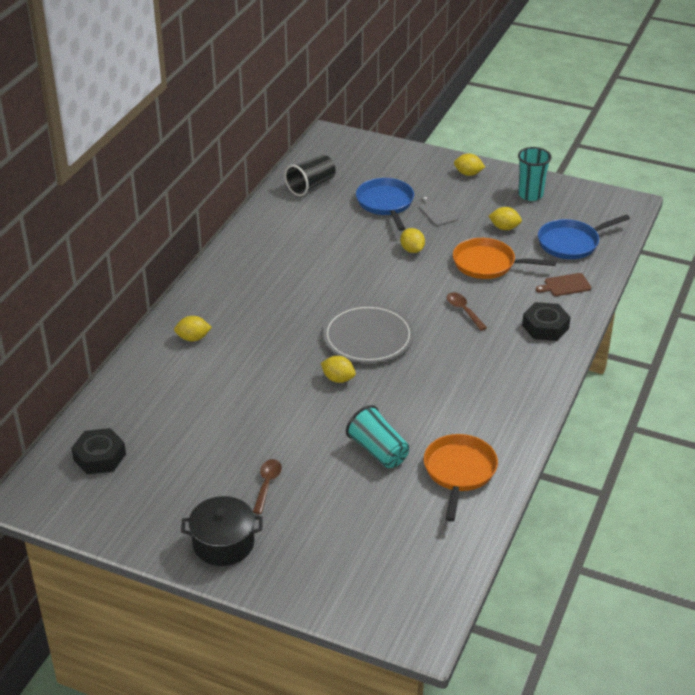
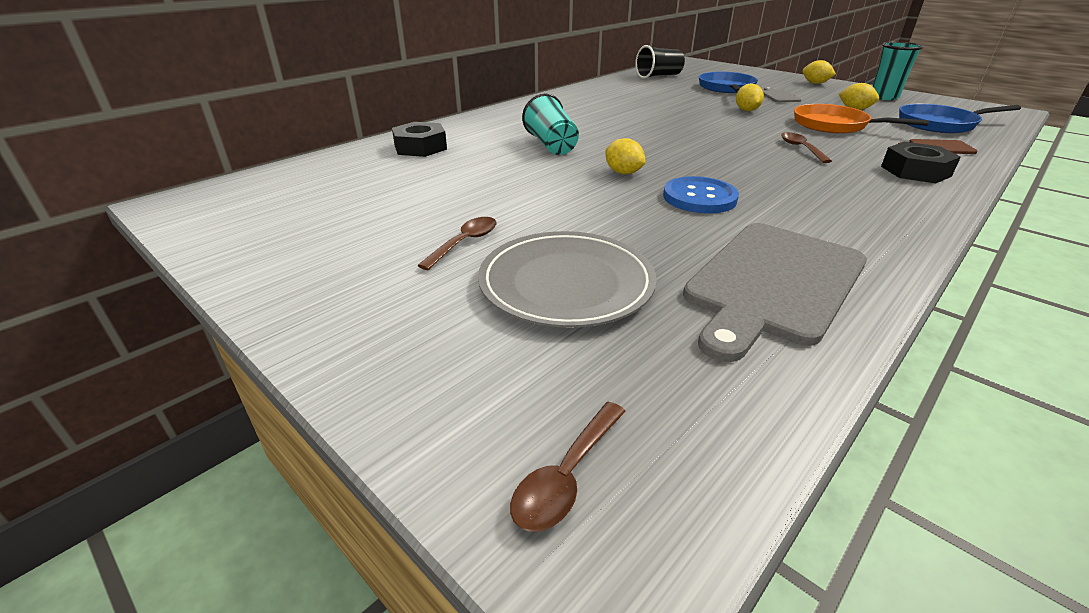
camera: 20 degrees right, 5 degrees down
(99, 457) = (295, 186): black nut -> black nut (420, 147)
(193, 338) = (484, 129): yellow lemon -> none
(223, 543) = (343, 293): black pot -> none
(368, 337) = (675, 151): grey plate -> grey plate (566, 283)
(378, 450) = (646, 238): turquoise cup -> turquoise cup (551, 145)
(392, 606) = (566, 476): none -> brown spoon
(401, 398) = (699, 197): none -> blue button
(459, 472) = (773, 283): orange pan -> grey cutting board

